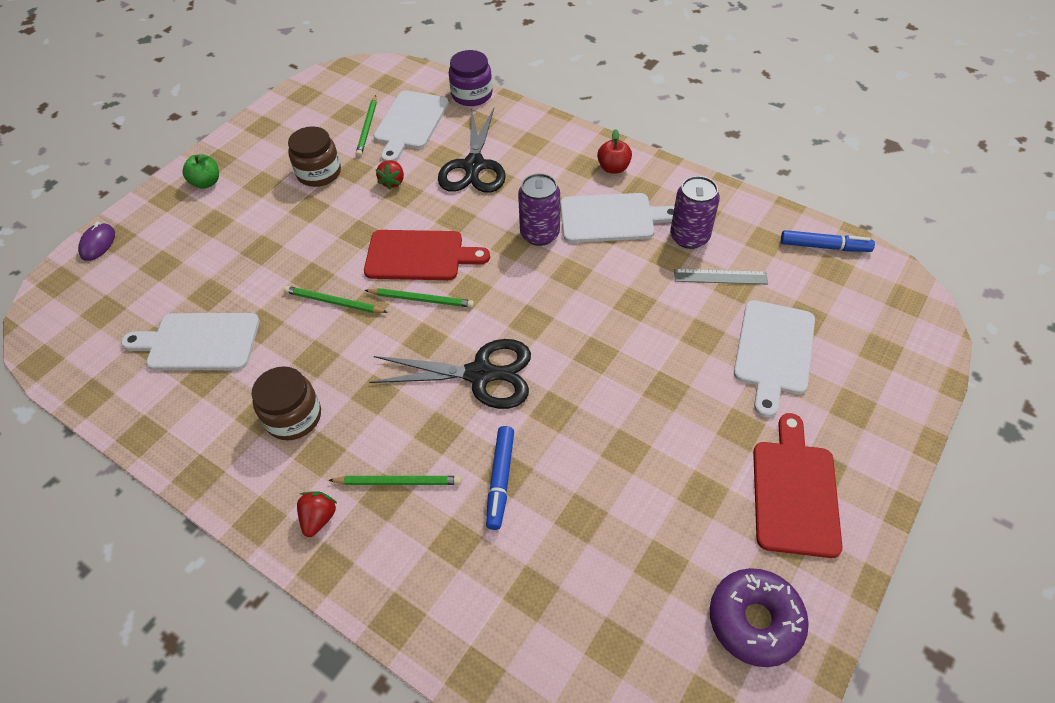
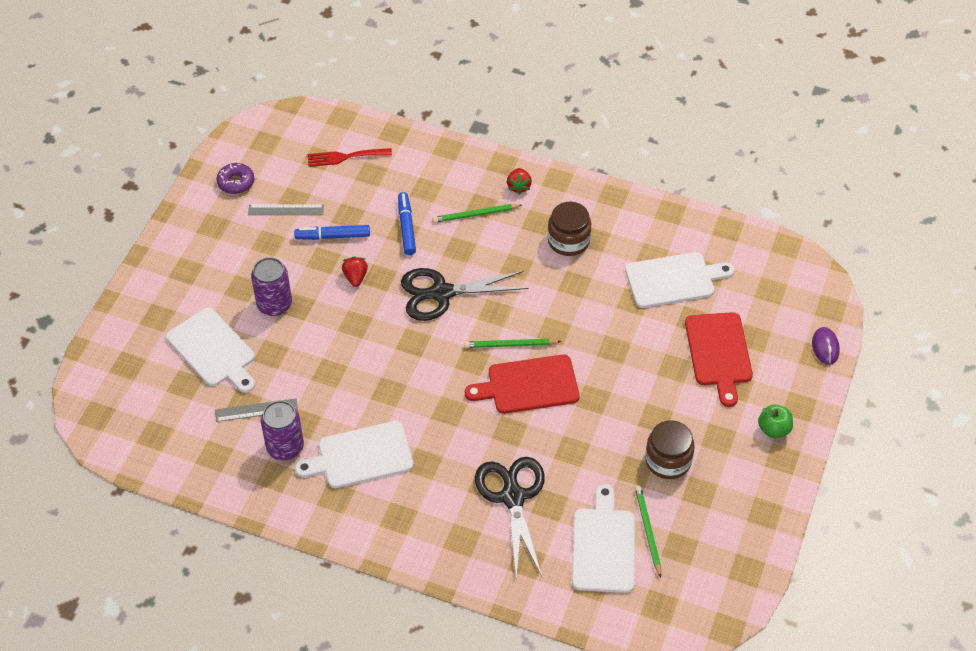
camera: 165 degrees right, 0 degrees up
(334, 302) = (583, 330): green pencil -> none
(393, 182) = (588, 462): red strawberry -> red strawberry (355, 277)
(472, 95) = (550, 604): purple jar -> none
(539, 234) = (425, 426): purple can -> purple can (274, 304)
(568, 637) = (345, 157): none -> red fork
(613, 168) = (367, 519): red apple -> none
(674, 547) = (286, 210): none -> grey ruler
(755, 621) = (236, 182): purple donut -> purple donut, size x0.66
(774, 351) = (213, 350): white cutting board -> white cutting board turned 135 degrees clockwise
(794, 492) = (206, 253): red cutting board -> red cutting board (719, 353)
(824, 246) = (160, 458): blue marker -> blue marker (333, 236)

